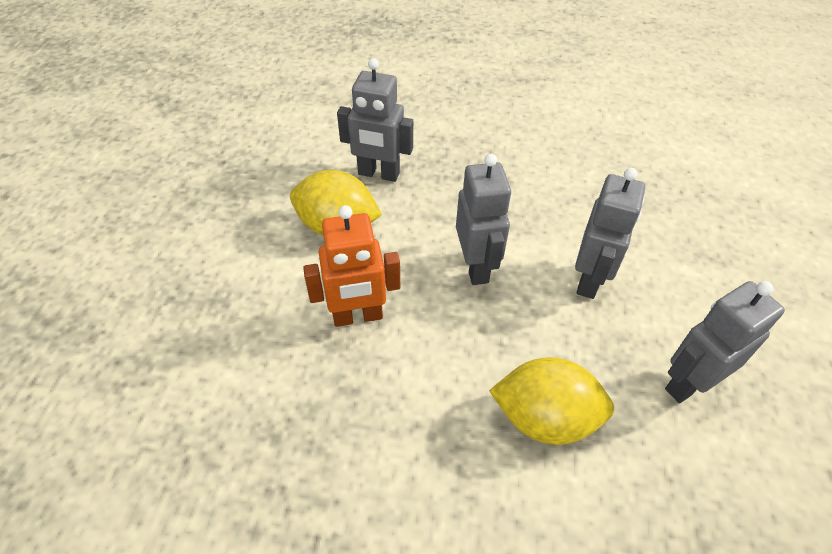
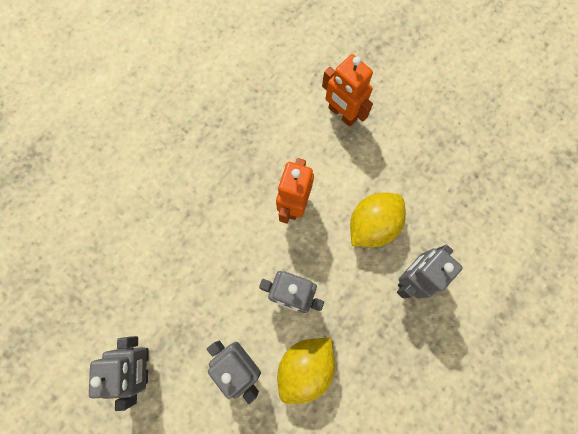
camera: 120 degrees right, 25 degrees up
(186, 319) = (342, 114): none -> orange robot
(545, 418) = (174, 268): yellow lemon -> yellow lemon (305, 367)

